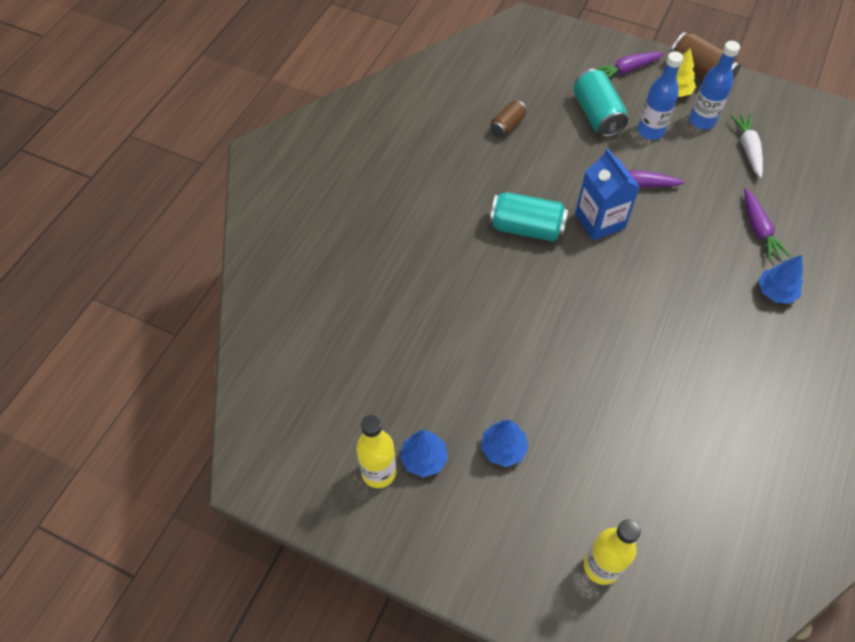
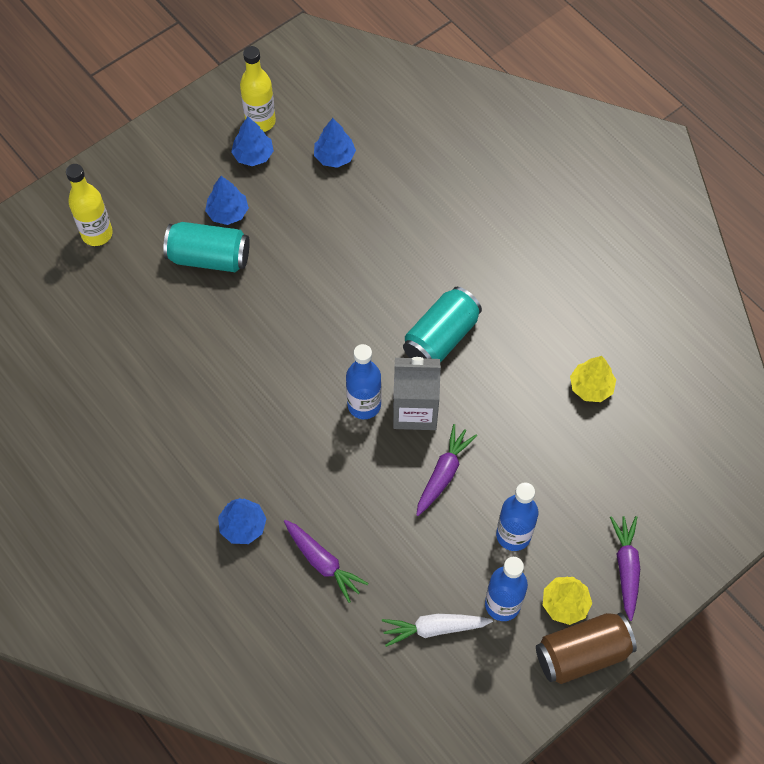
camera: 115 degrees right, 5 degrees up
(388, 383) = (334, 156): none -> blue tree
(507, 126) = (591, 387): brown can -> yellow tree
(597, 115) = (565, 490): turquoise can -> turquoise can (209, 257)
(599, 221) = (415, 410): blue carton -> grey carton
(619, 255) = (364, 405): none -> blue bottle
(748, 149) = (435, 628): white carrot -> white carrot turned 150 degrees clockwise
(758, 229) = (322, 562): purple carrot -> purple carrot turned 150 degrees counterclockwise

